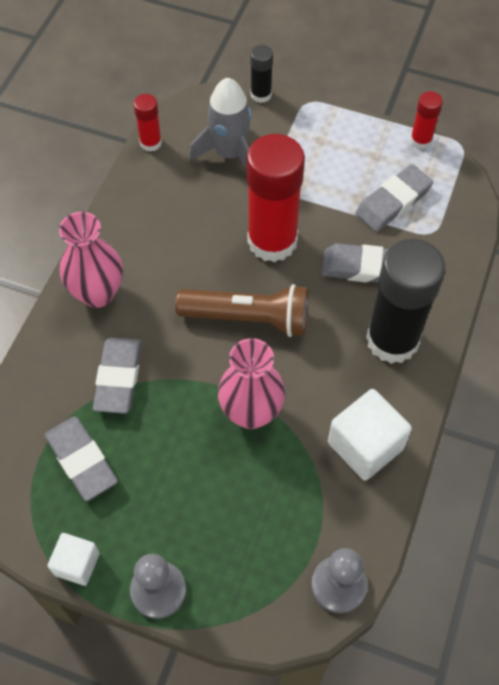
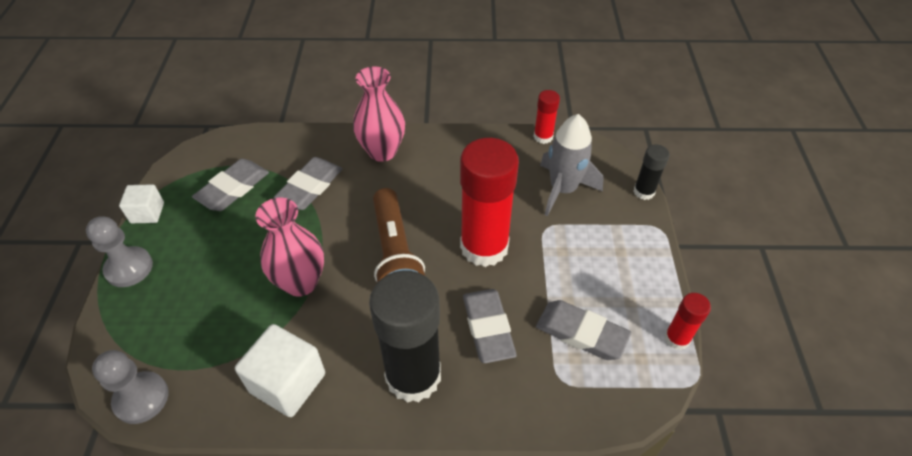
camera: 70 degrees right, 10 degrees down
(118, 378) = (310, 187): grey eraser -> grey eraser turned 45 degrees counterclockwise

